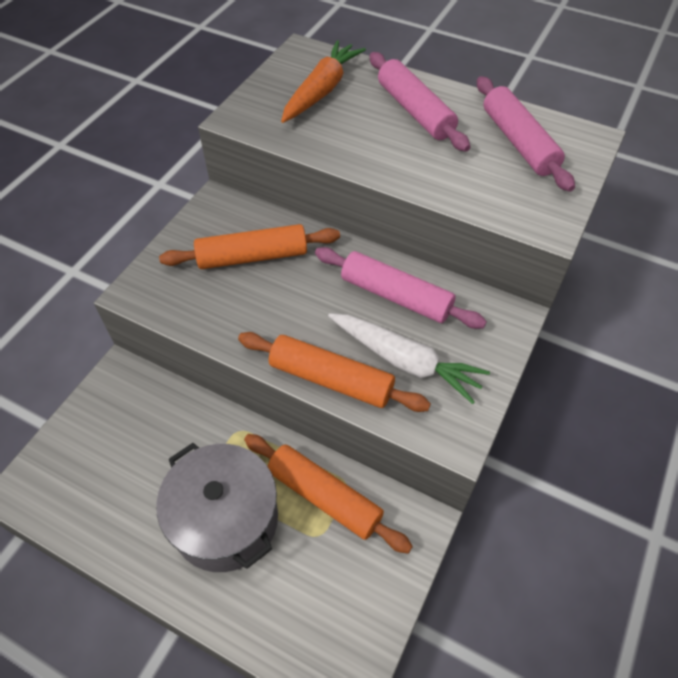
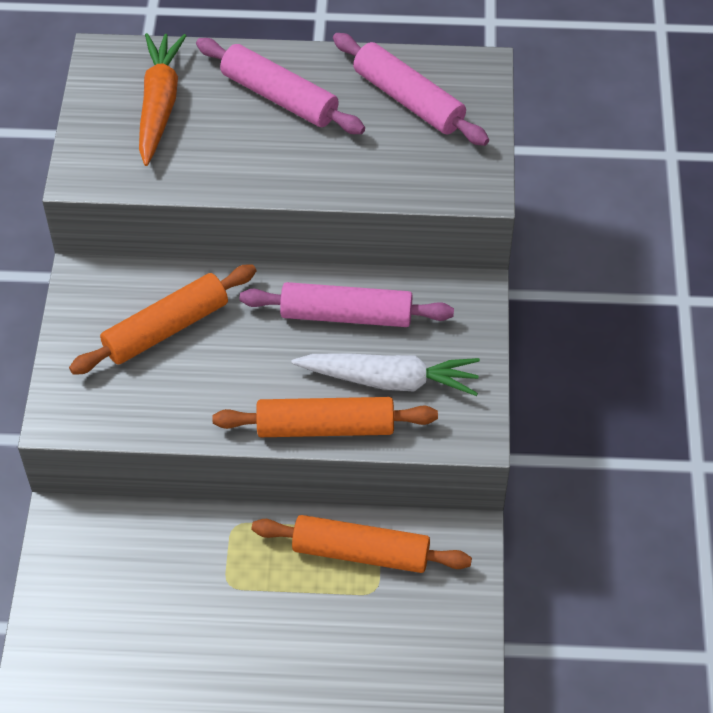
camera: 25 degrees left, 0 degrees up
(225, 519) = (272, 615): grey pot -> none

